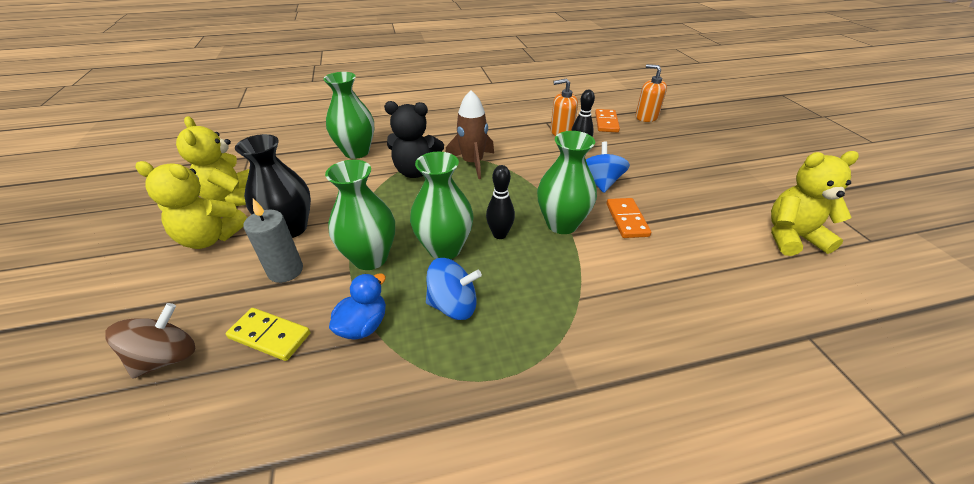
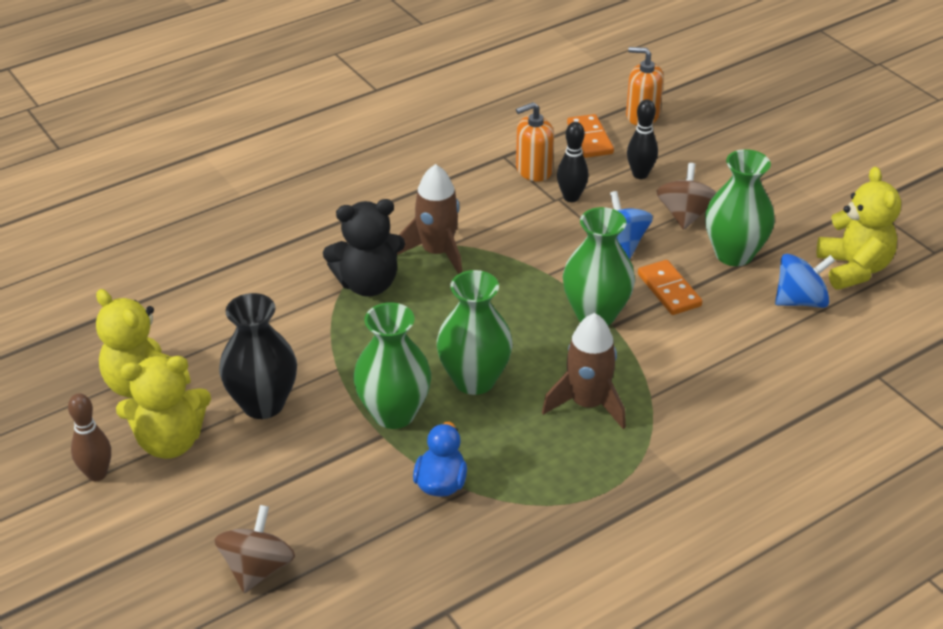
camera: 20 degrees left, 0 degrees up
(147, 247) = (97, 474): none -> brown bowling pin
(270, 336) = (349, 520): yellow domino -> none
(285, 271) = (304, 454): grey candle -> none
(356, 152) = (257, 272): green vase -> green vase (734, 254)
(453, 305) = (523, 438): blue spinning top -> blue spinning top (800, 301)
(499, 234) = (529, 346): black bowling pin -> black bowling pin (640, 174)
(522, 290) = (587, 404): none -> brown rocket
(657, 174) = (685, 215): none -> brown spinning top
(792, 237) = (853, 269): yellow teddy bear -> yellow teddy bear turned 105 degrees clockwise

